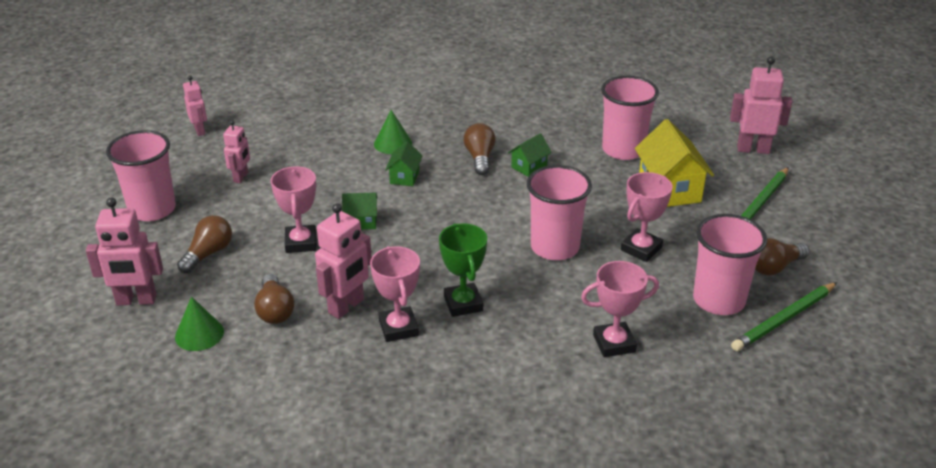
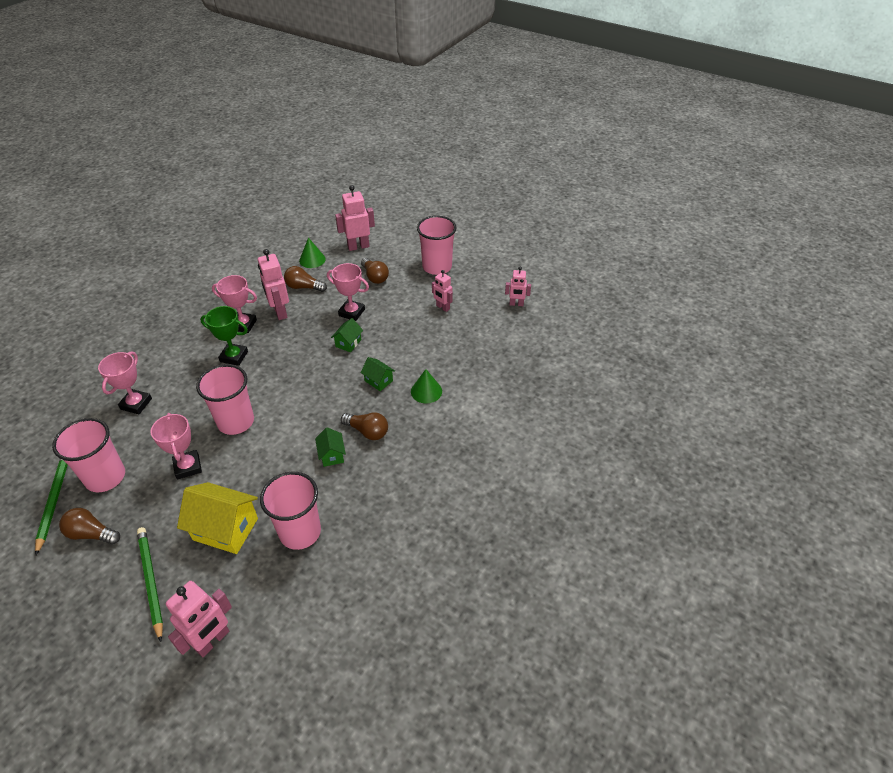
camera: 120 degrees right, 10 degrees up
(136, 300) = (358, 246): pink robot -> pink robot turned 45 degrees clockwise
(774, 267) = (91, 534): brown light bulb -> brown light bulb turned 75 degrees counterclockwise

